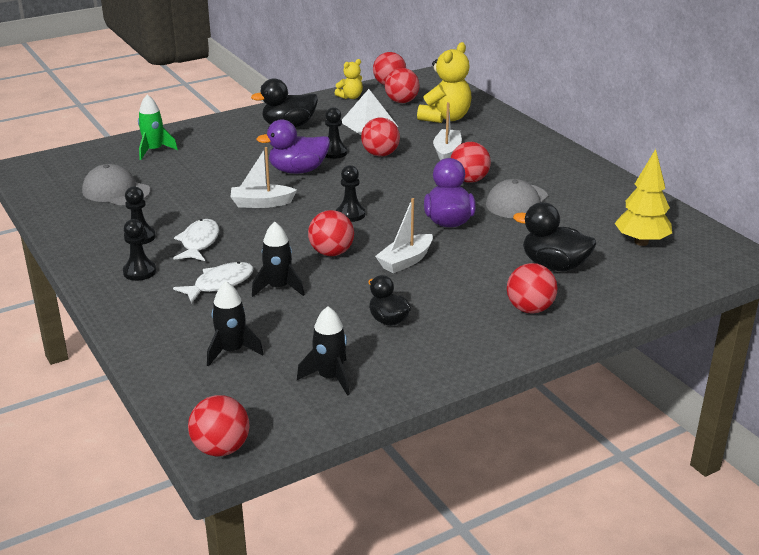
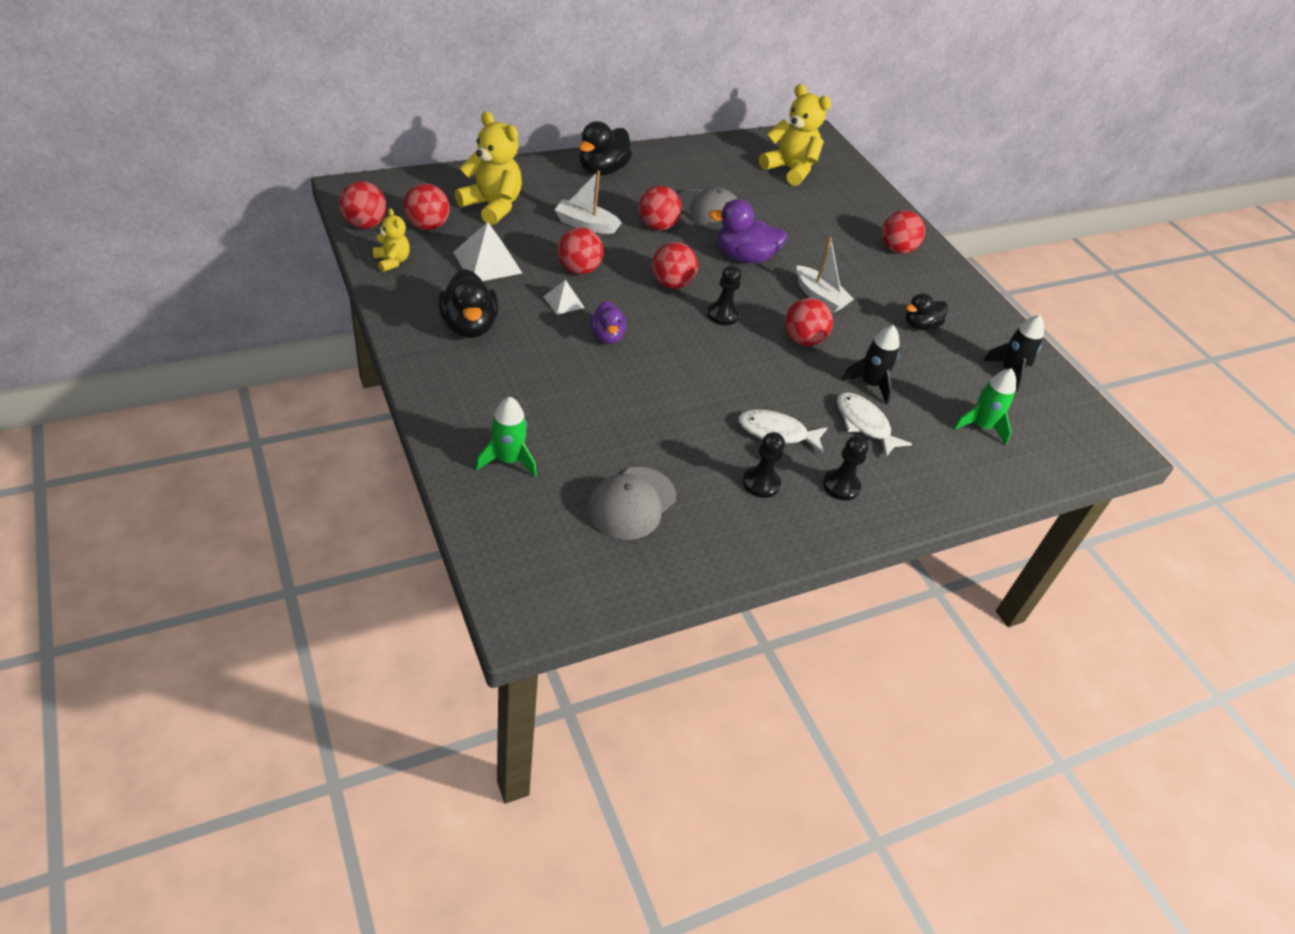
camera: 90 degrees left, 15 degrees up
(221, 448) = (1115, 445): red ball -> red ball (671, 284)
(232, 351) = (981, 426): black rocket -> green rocket
(261, 203) = (687, 375): white boat -> none
(298, 171) = (607, 336): purple duck -> purple duck, size x0.63
(334, 152) = (563, 302): black pawn -> white pyramid
(554, 265) = (828, 220): black duck -> black duck (602, 170)
(641, 242) = (790, 170): yellow tree -> yellow teddy bear

